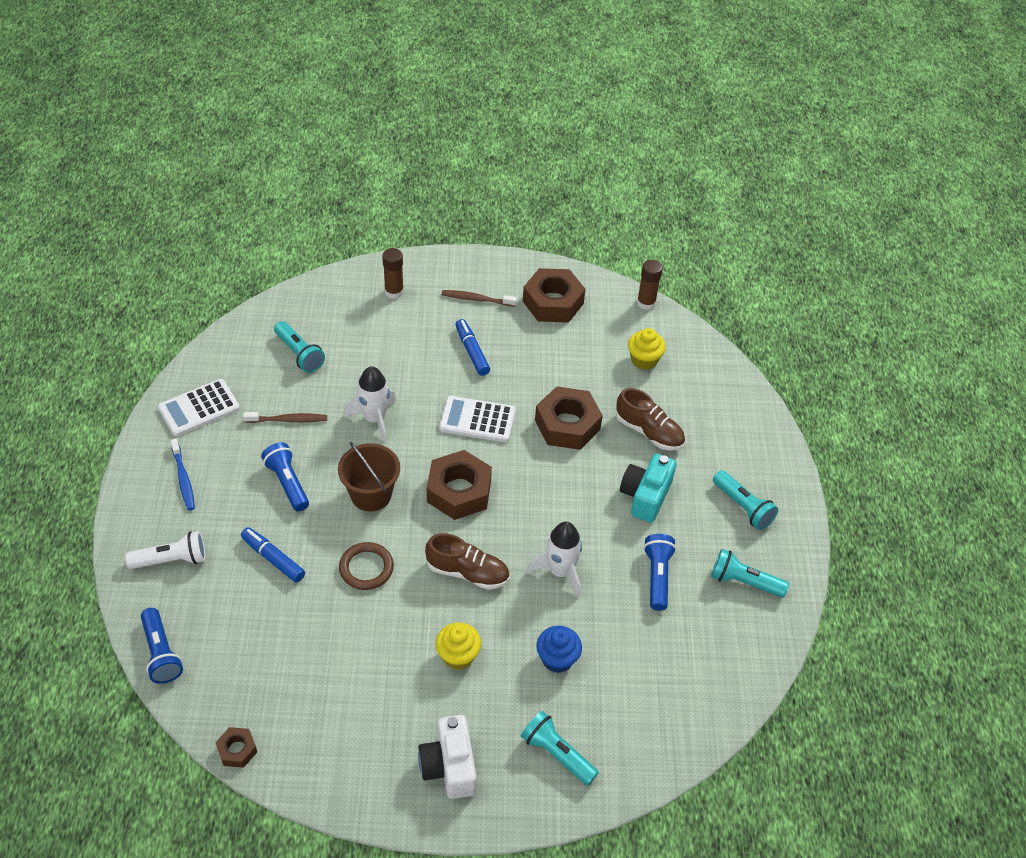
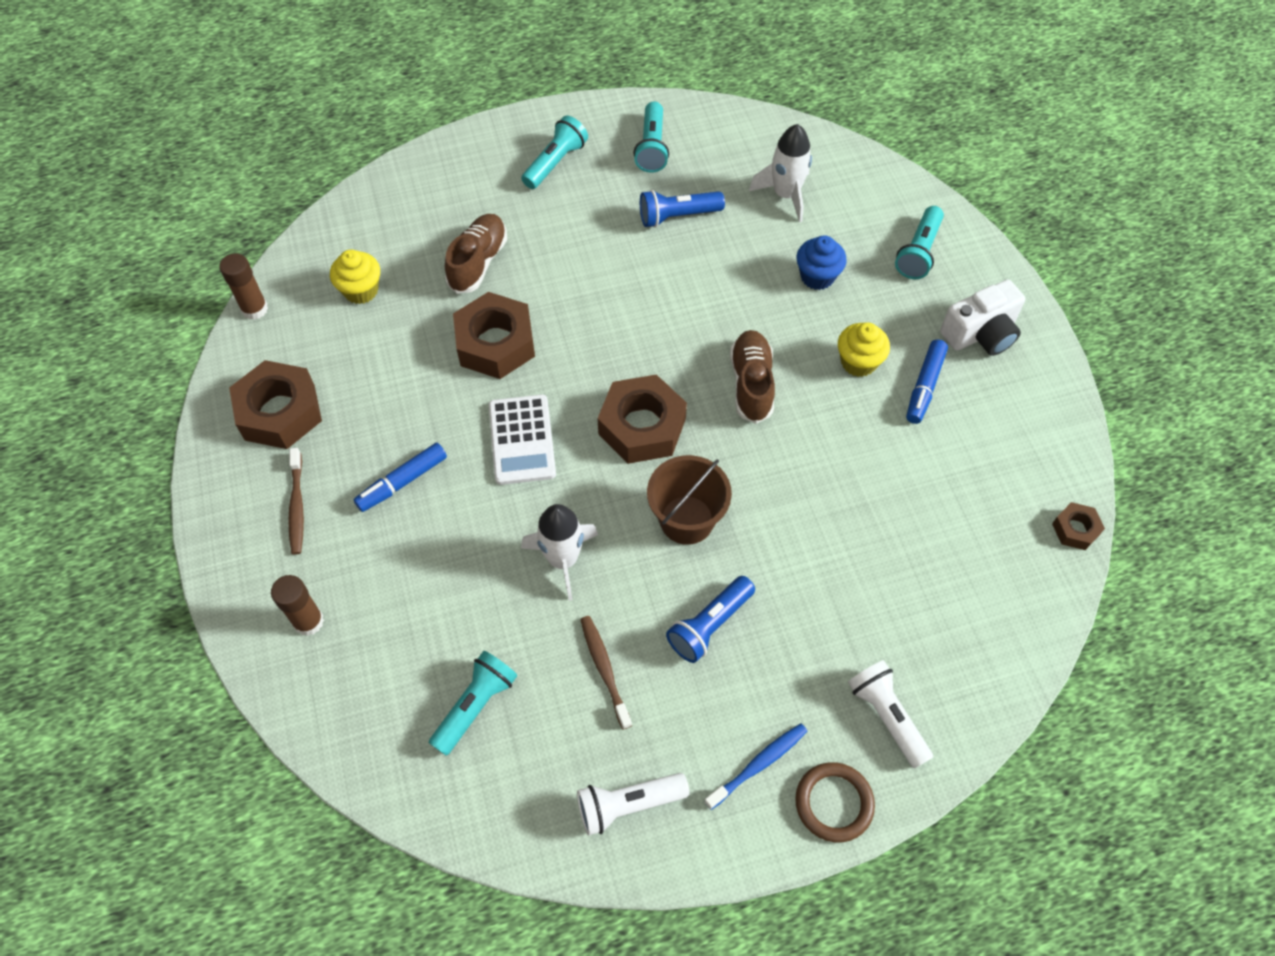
camera: 105 degrees left, 10 degrees up
(161, 653) = (1013, 664): blue flashlight -> none
(199, 408) = (628, 805): white calculator -> white flashlight
(273, 558) = (828, 594): blue marker -> blue marker (924, 386)
(366, 568) = (793, 487): brown ring -> brown ring (834, 803)
(560, 571) = (710, 299): white rocket -> white rocket (785, 195)
(645, 496) = (575, 247): turquoise camera -> none

